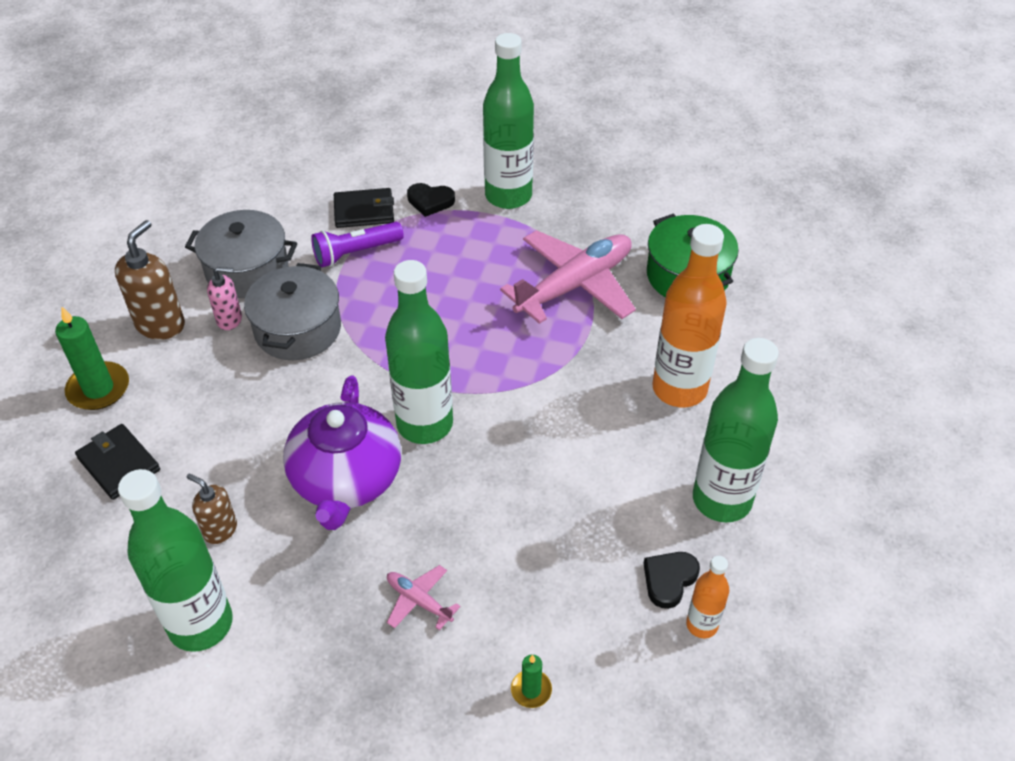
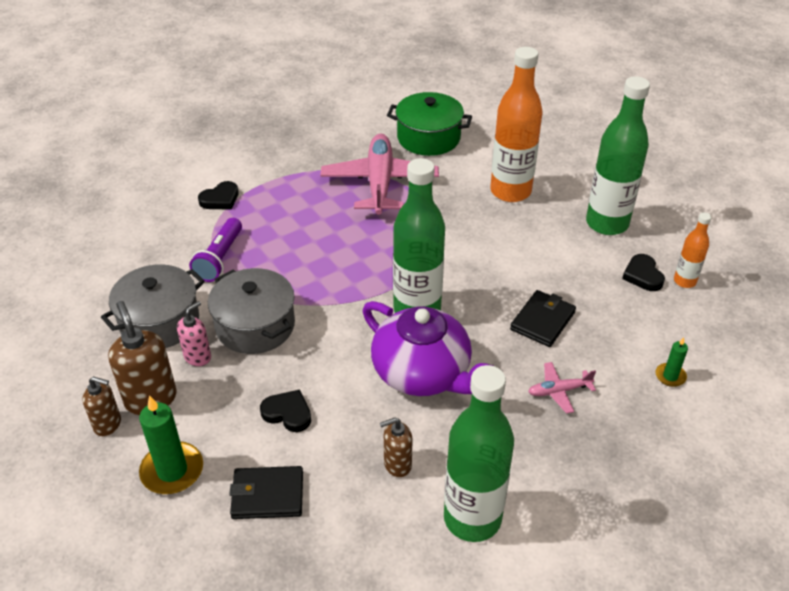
camera: 50 degrees left, 5 degrees down
(114, 319) = (108, 424): none -> brown soap dispenser
(216, 418) = (287, 413): none -> black heart
(364, 211) = (184, 233): black wallet -> black wallet (542, 321)
(508, 196) = (265, 165): green bottle -> none

